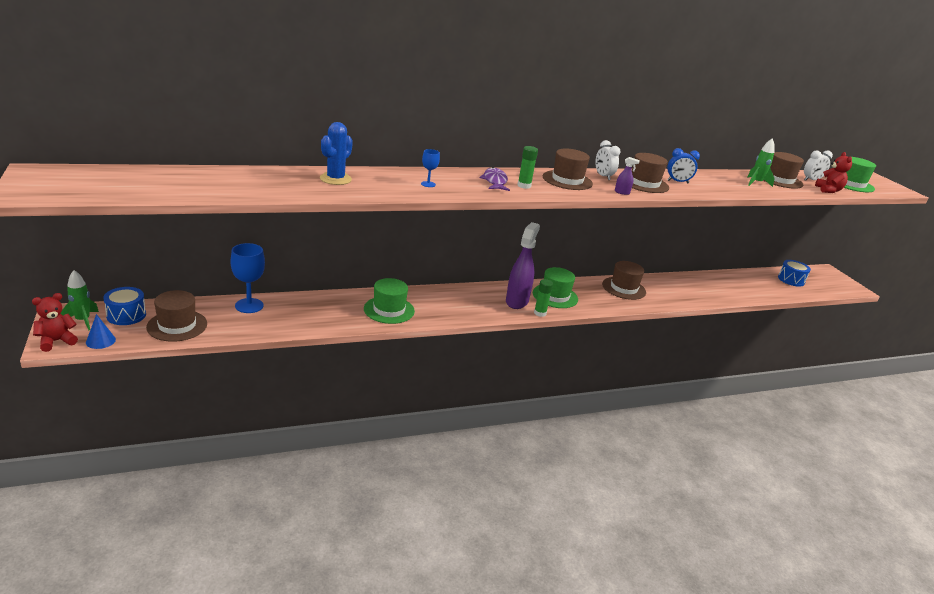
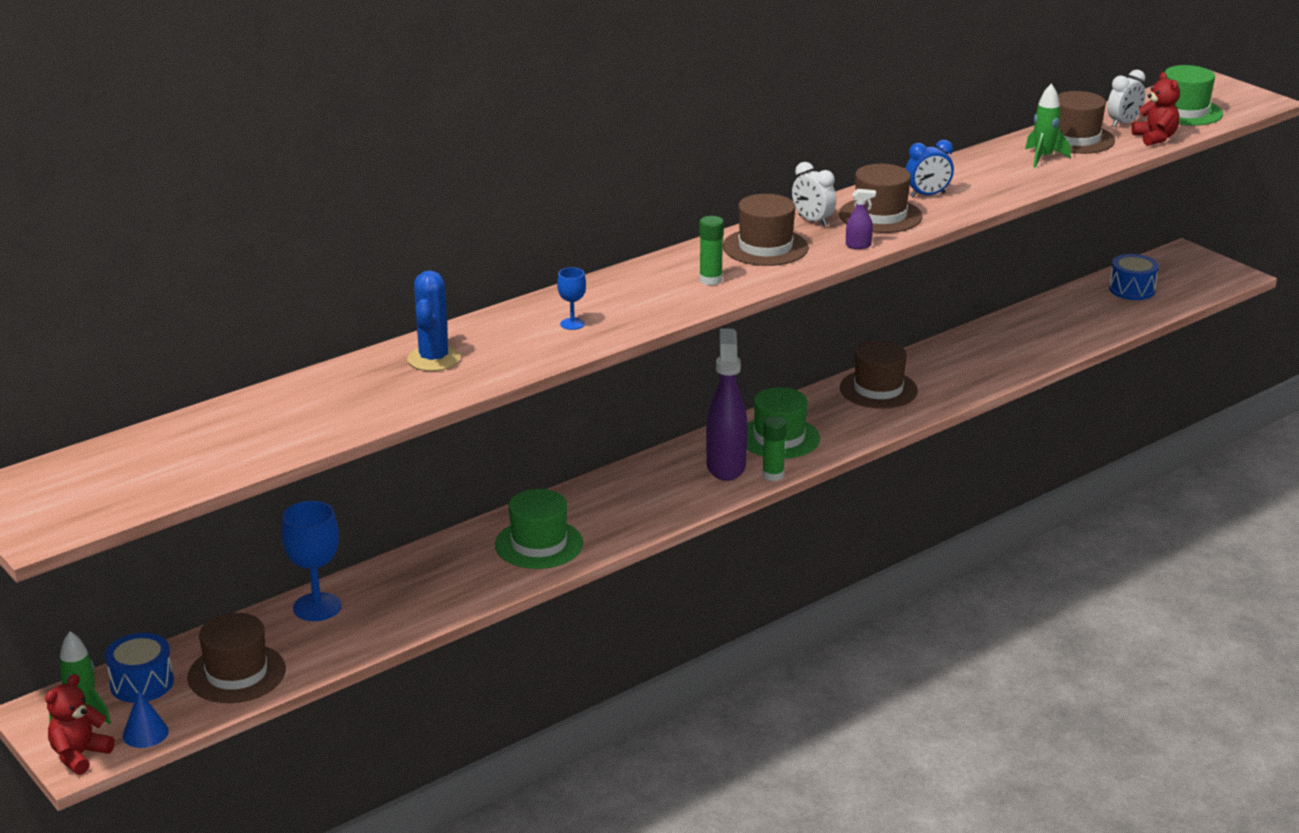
camera: 15 degrees left, 0 degrees up
(495, 181) = (663, 286): purple fish -> none

